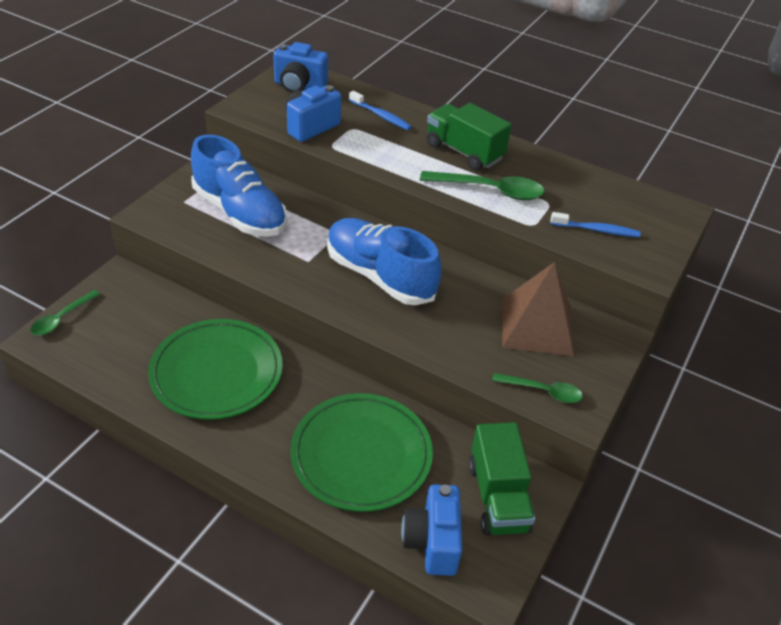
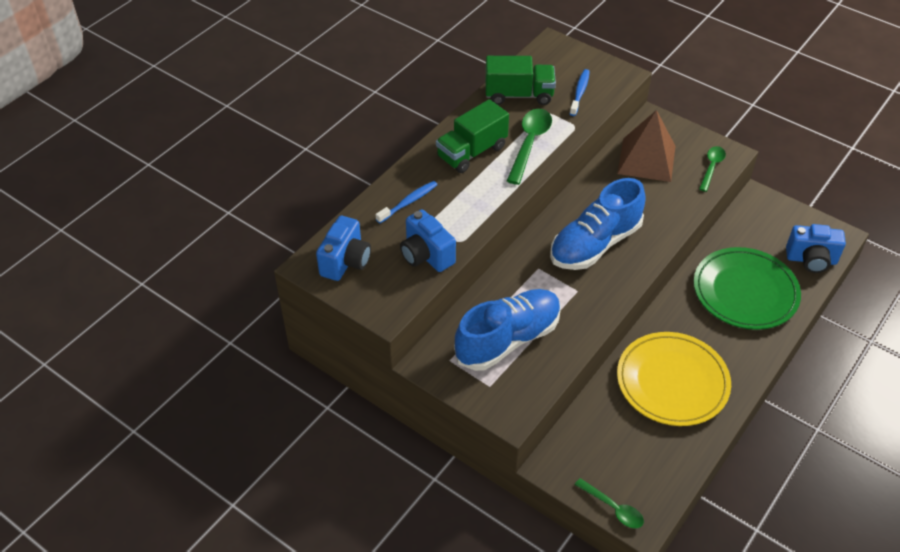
camera: 80 degrees left, 5 degrees up
(217, 373) = (672, 382): green plate -> yellow plate
(498, 497) = (770, 222): green truck -> green truck (519, 95)

